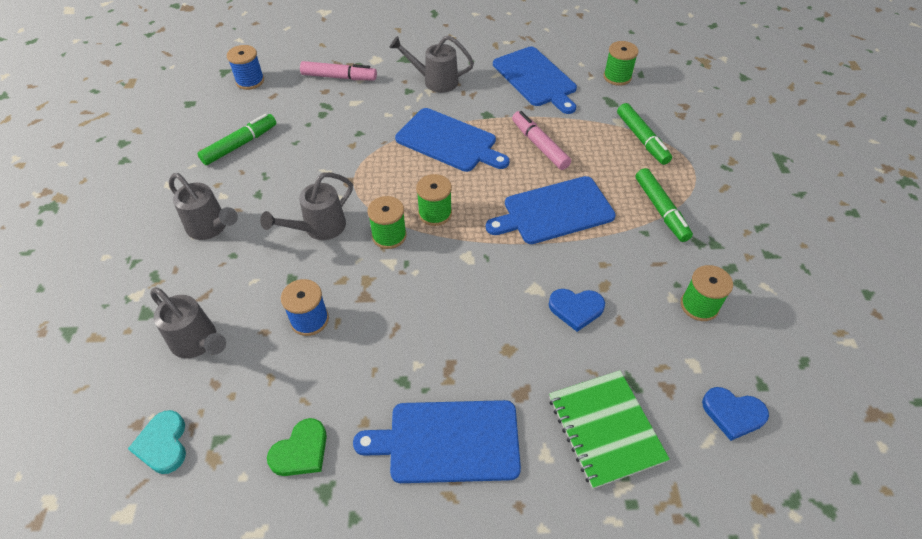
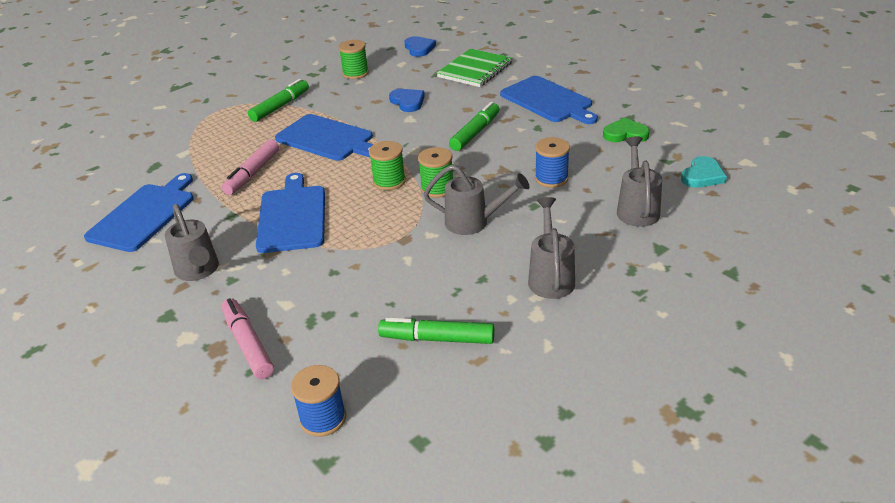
camera: 125 degrees left, 15 degrees down
(617, 77) = (108, 176): green spool -> none
(642, 139) = (199, 137): green marker -> green marker (475, 133)

